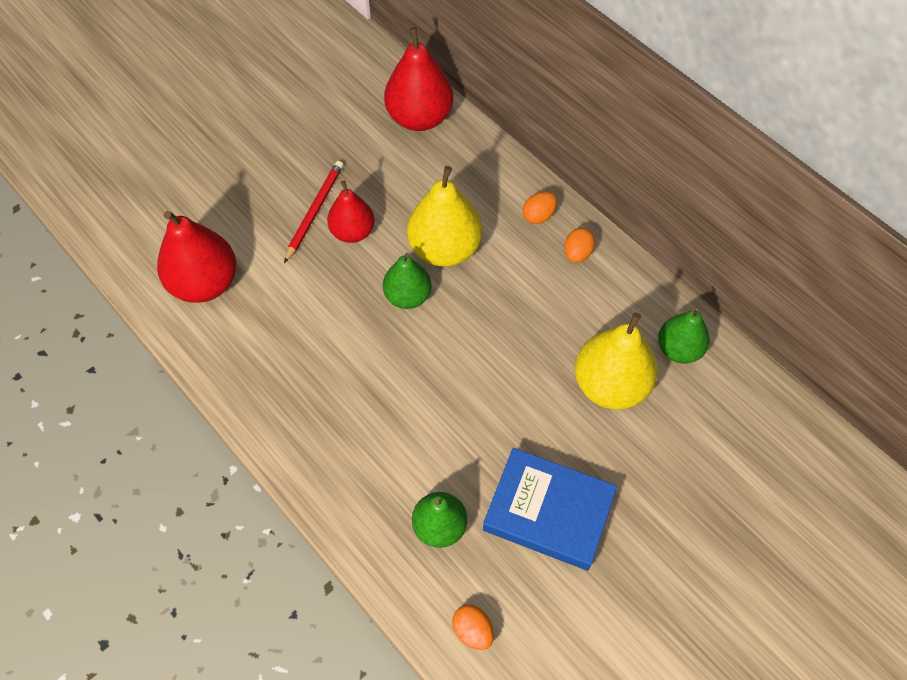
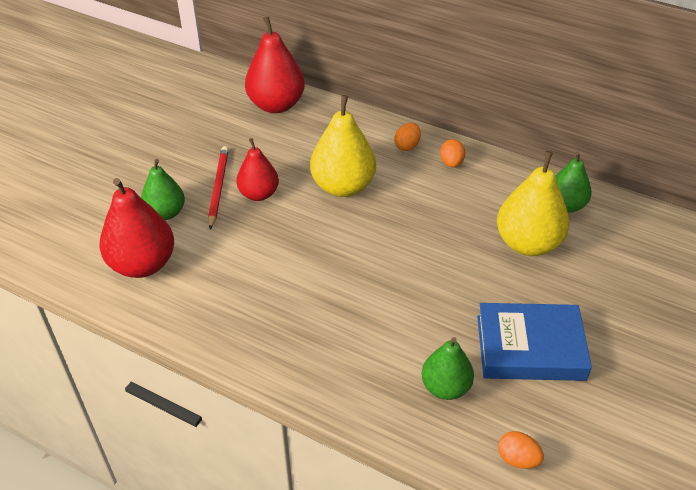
camera: 20 degrees left, 15 degrees down
(408, 296) = (329, 227): green pear -> green pear (165, 213)

